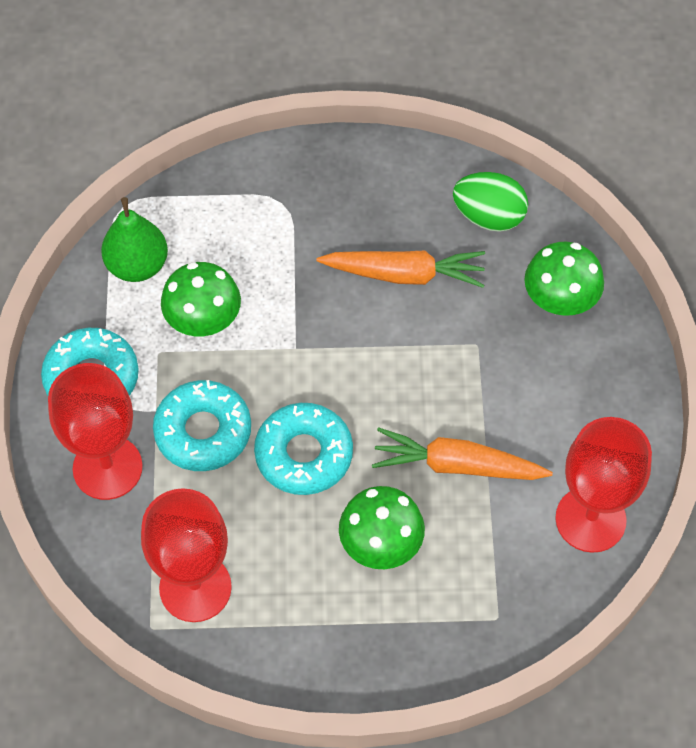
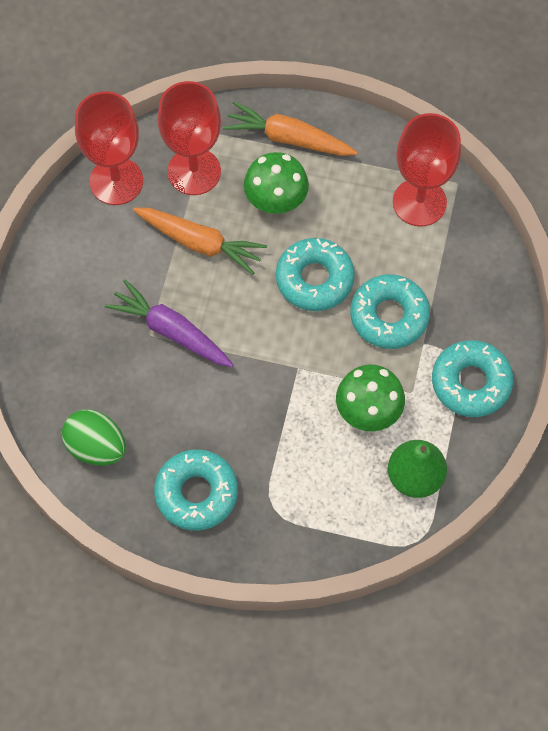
camera: 165 degrees left, 5 degrees up
(107, 468) = (469, 306): red goblet -> red goblet (194, 171)
(367, 198) = (196, 493): none -> turquoise donut
(404, 274) = (188, 411): orange carrot -> orange carrot (289, 139)
(453, 354) = (171, 331): none -> purple carrot
(560, 300) = (67, 355): green mushroom -> none

